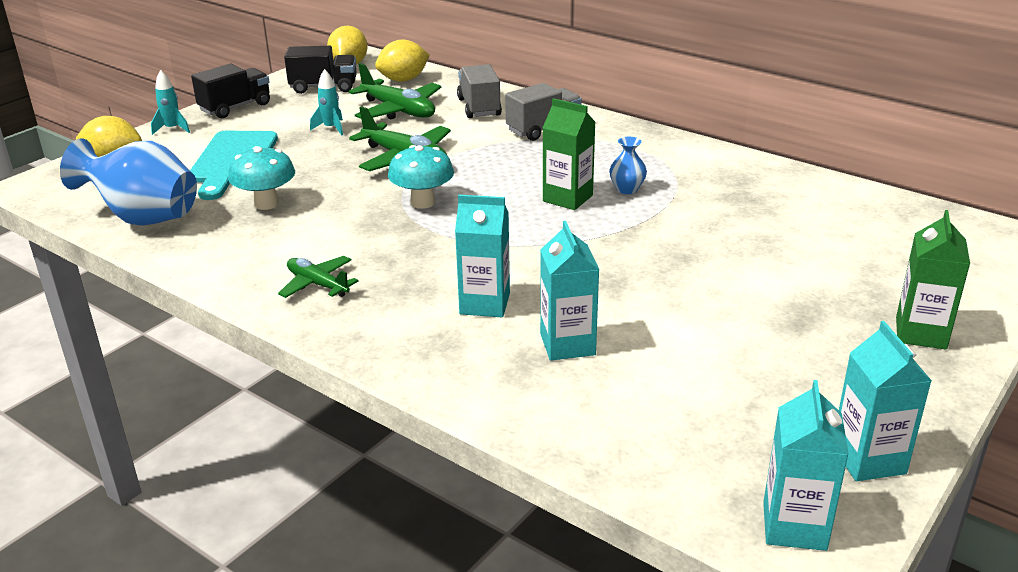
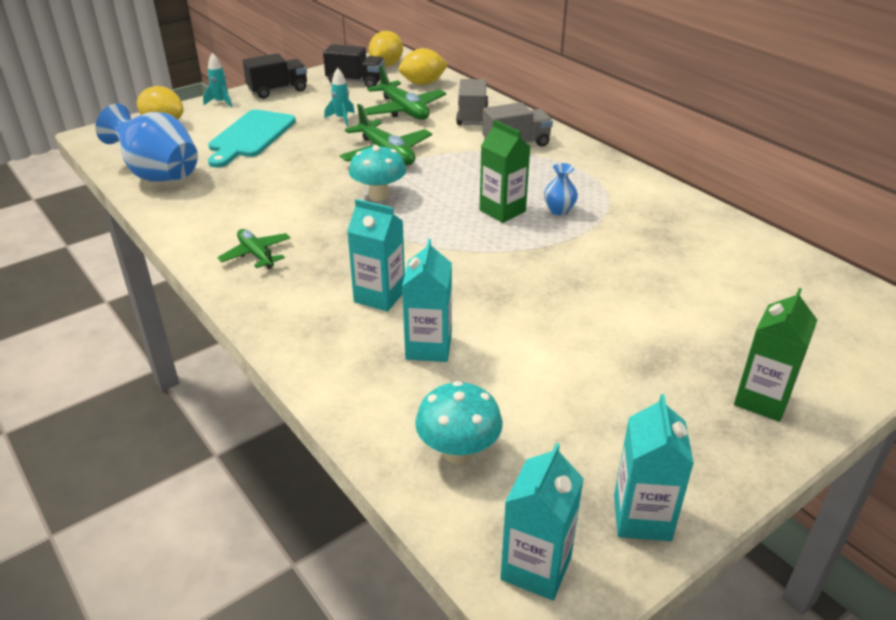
camera: 15 degrees right, 5 degrees up
(266, 204) = (256, 177): turquoise mushroom -> turquoise mushroom (458, 452)

